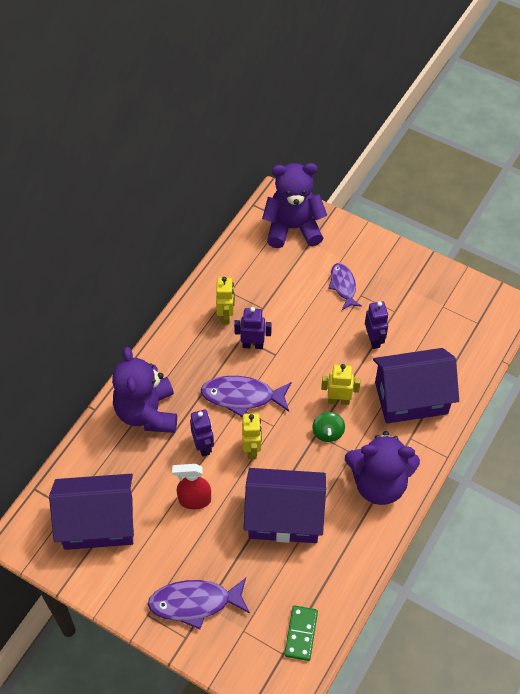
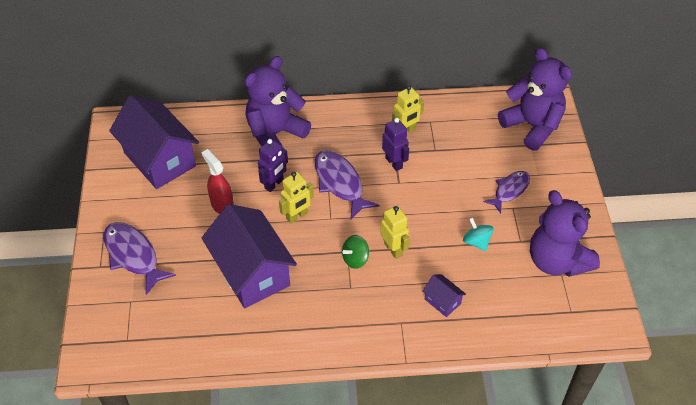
camera: 55 degrees right, 5 degrees down
(301, 634) = (153, 343): green domino -> none
(374, 340) = (476, 242): purple robot -> turquoise spinning top
(379, 483) = (336, 323): purple teddy bear -> purple teddy bear (556, 260)
(411, 398) = (442, 301): purple house -> purple house, size x0.43

